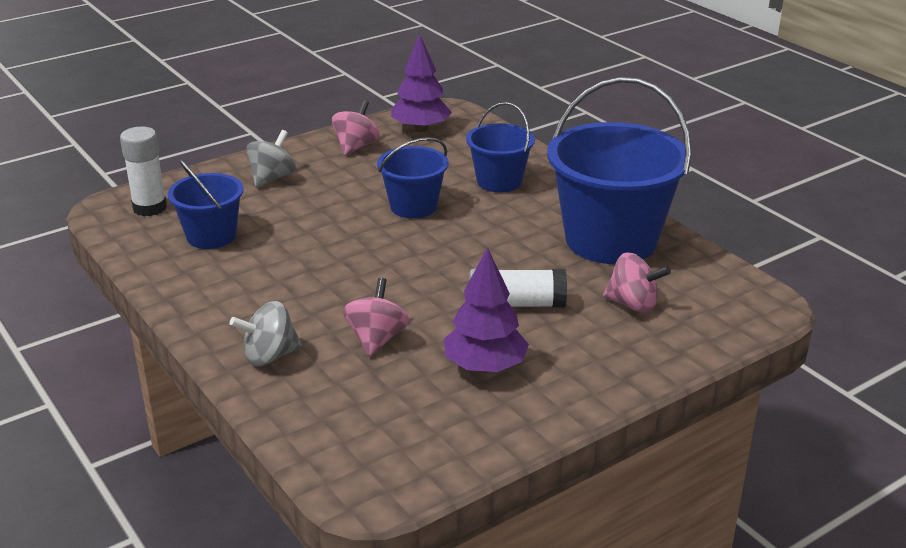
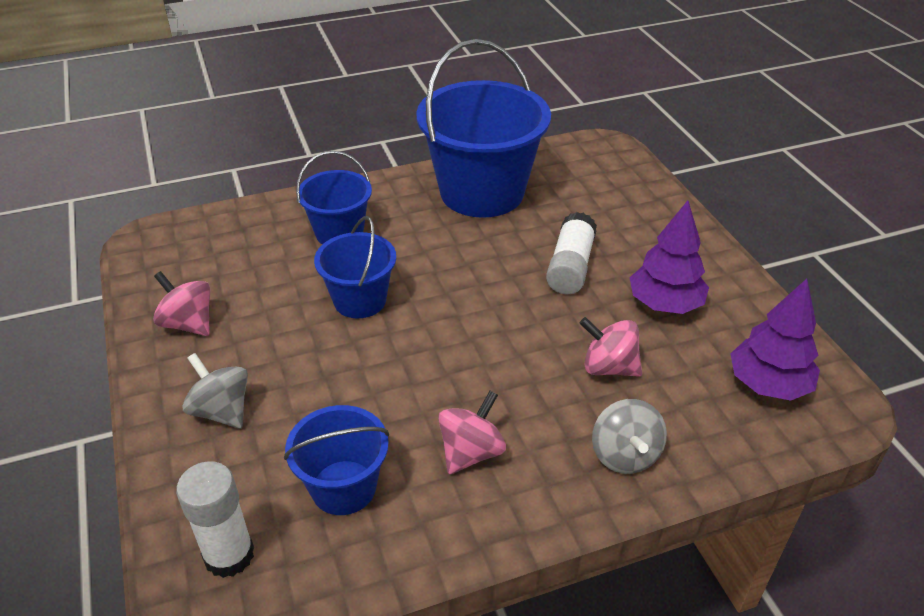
camera: 75 degrees left, 10 degrees up
(421, 129) = (181, 265): purple tree -> purple tree (768, 384)
(633, 304) = (588, 204): pink spinning top -> pink spinning top (471, 452)

